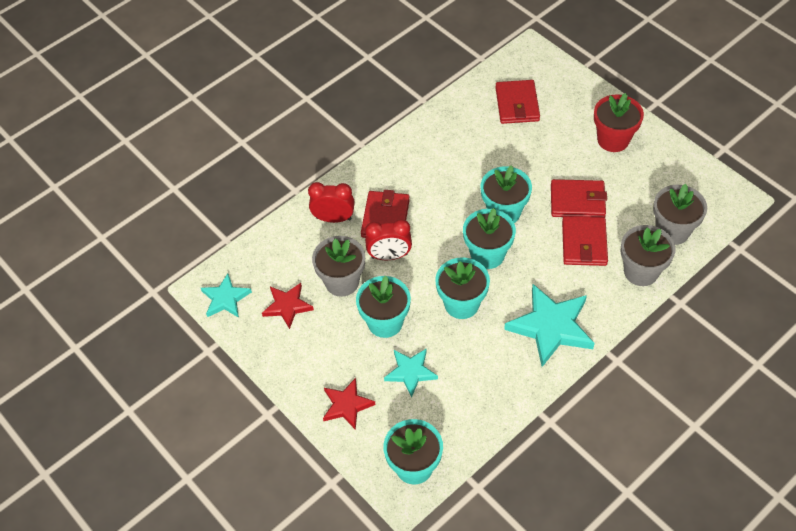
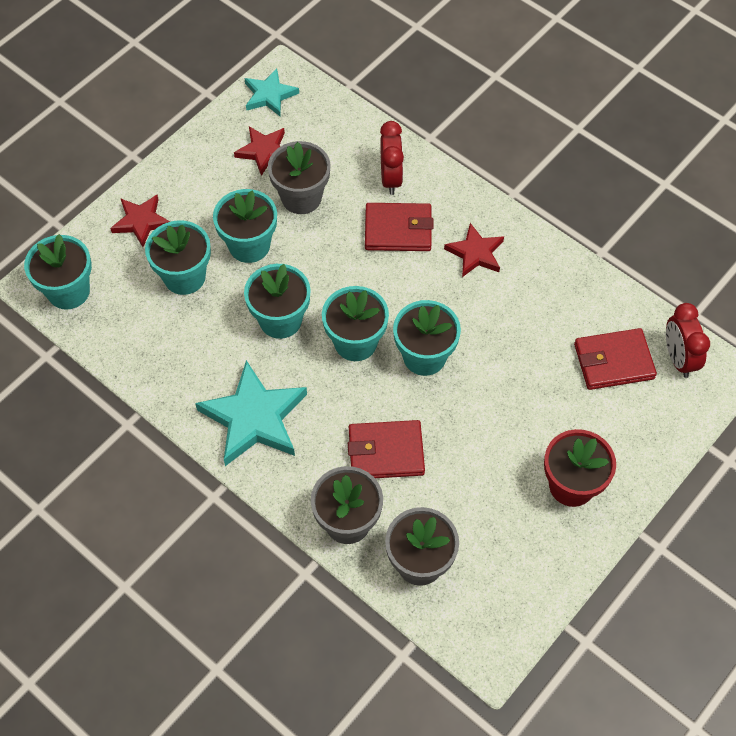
camera: 80 degrees right, 5 degrees up
(389, 256) = (342, 240): red clock -> red clock (678, 358)
(410, 372) = (184, 277): turquoise star -> turquoise flower pot
(414, 171) = (475, 253): none -> red star
(577, 201) = (454, 442): red wallet -> none

